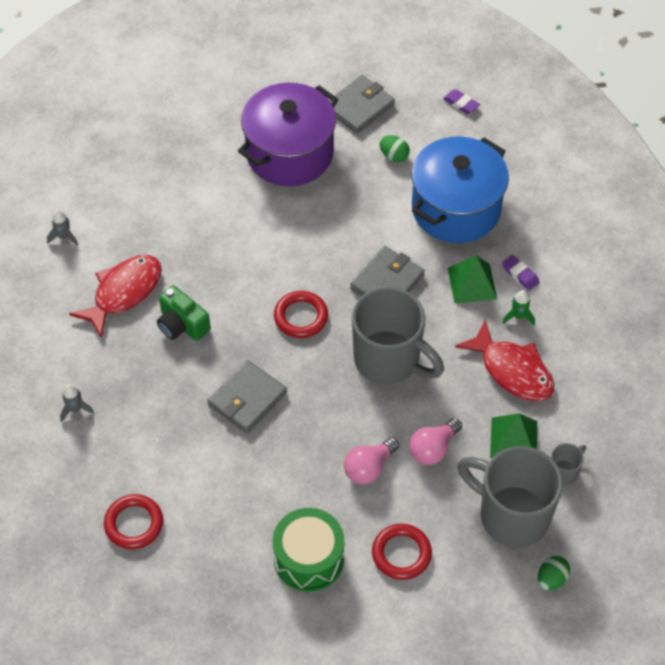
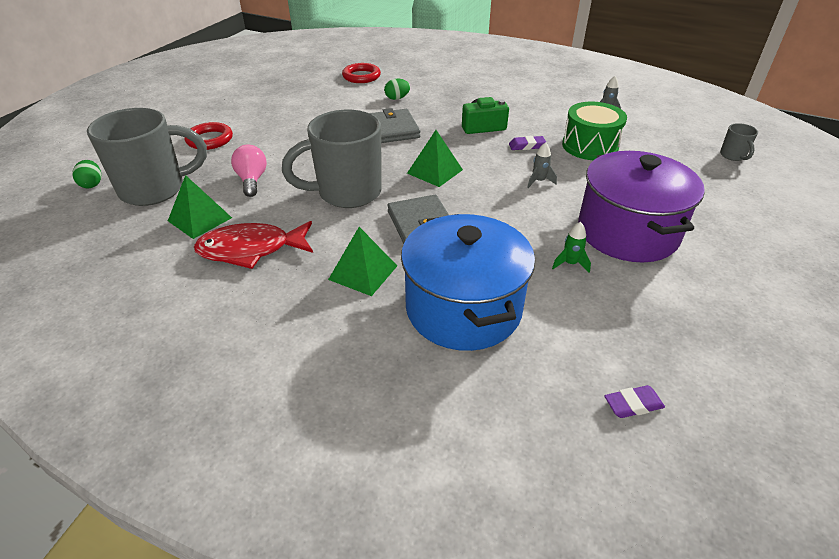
camera: 125 degrees right, 15 degrees down
(75, 409) = (458, 81): grey rocket -> grey rocket (539, 181)
(124, 293) = (533, 116): red fish -> none
(301, 317) = (435, 171): red ring -> green pyramid
(309, 558) = (260, 112): green drum -> green drum (590, 146)
(359, 107) = (674, 307): grey wallet -> none
(369, 468) = (280, 151): pink light bulb -> none
(394, 156) = (576, 299): green egg -> green egg (397, 98)
(518, 316) = (293, 283): green rocket -> green rocket (570, 264)
(520, 274) = (335, 311): purple eraser -> purple eraser (526, 146)
(564, 472) = (137, 230): grey mug -> grey mug (733, 156)

